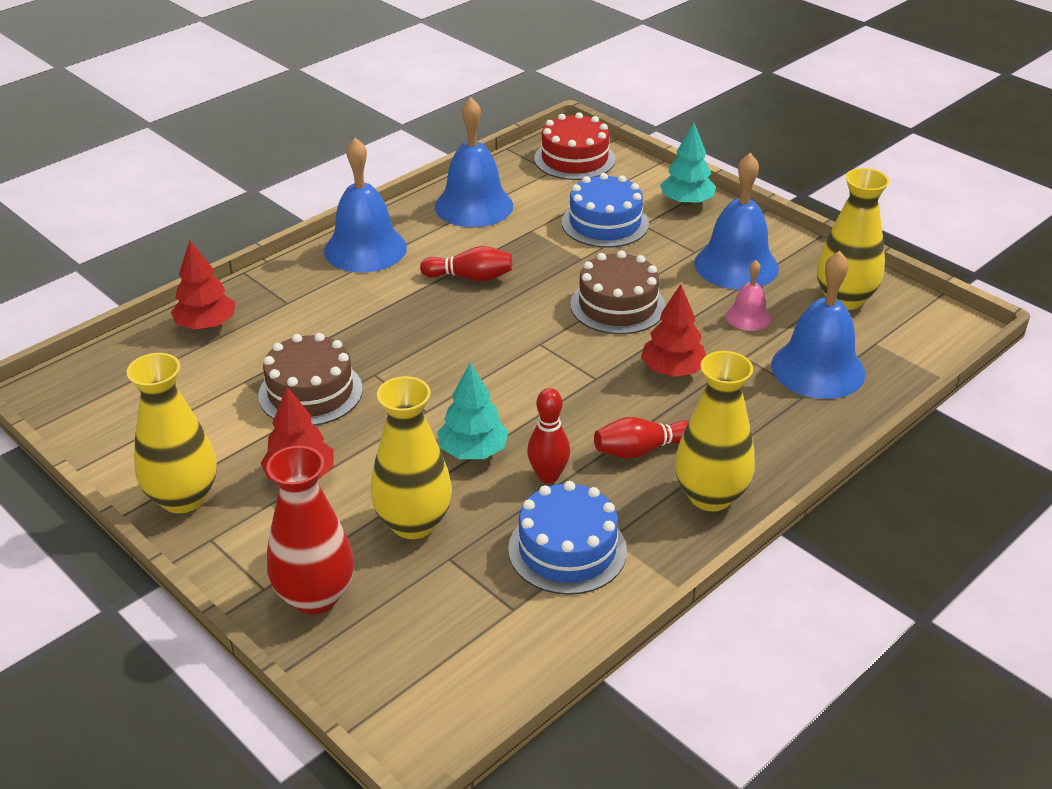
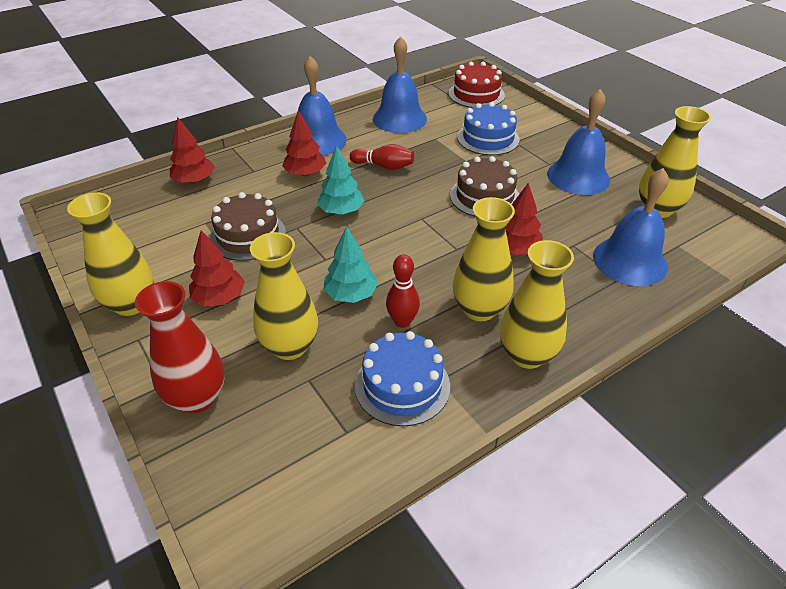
camera: 10 degrees right, 5 degrees up
(362, 298) = (305, 173): none -> red tree
(641, 450) = (479, 309): red bowling pin -> yellow vase
(686, 202) = (549, 129): turquoise tree -> turquoise tree (341, 211)
(748, 317) = (581, 215): pink bell -> none

